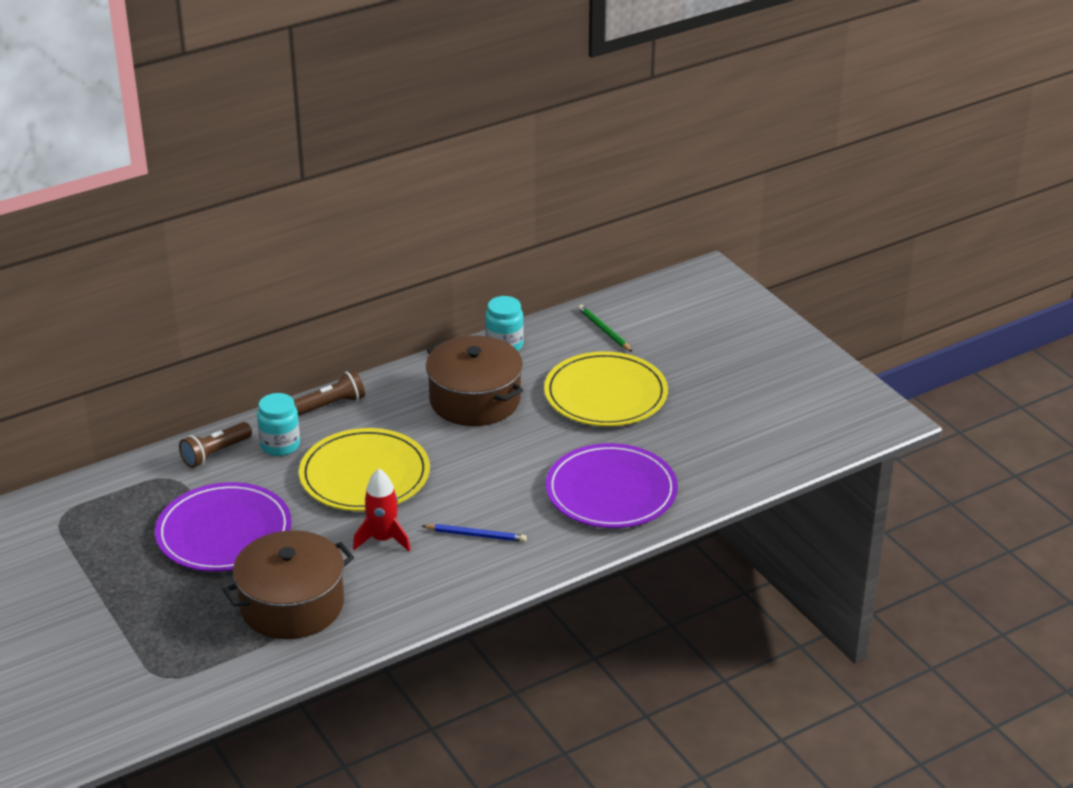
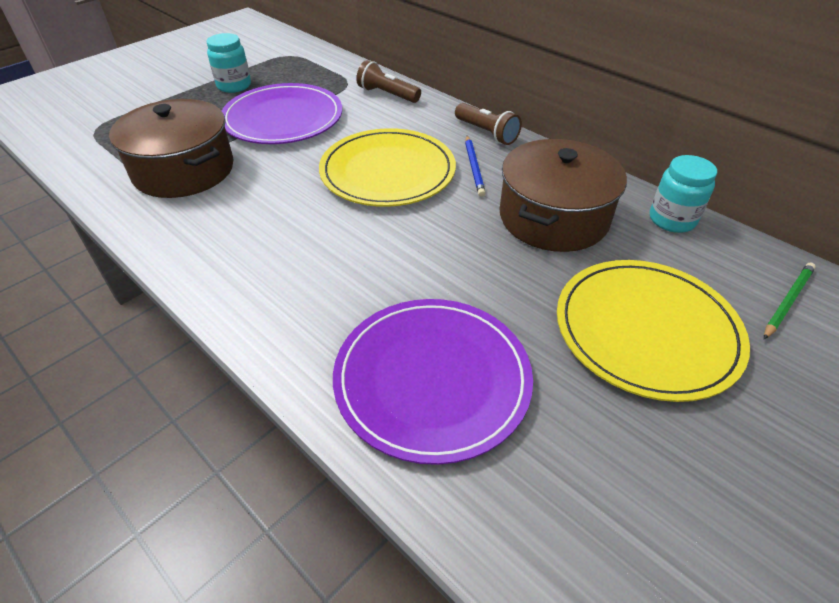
camera: 75 degrees right, 10 degrees up
(280, 445) = (412, 120): turquoise jar -> turquoise jar (234, 86)
(383, 539) = (288, 202): red rocket -> none
(476, 535) = (307, 266): blue pencil -> blue pencil (474, 167)

